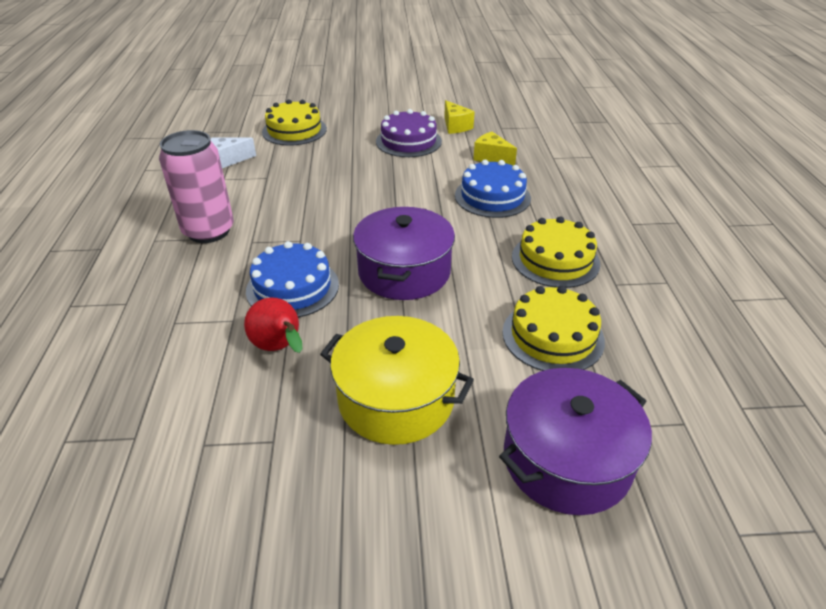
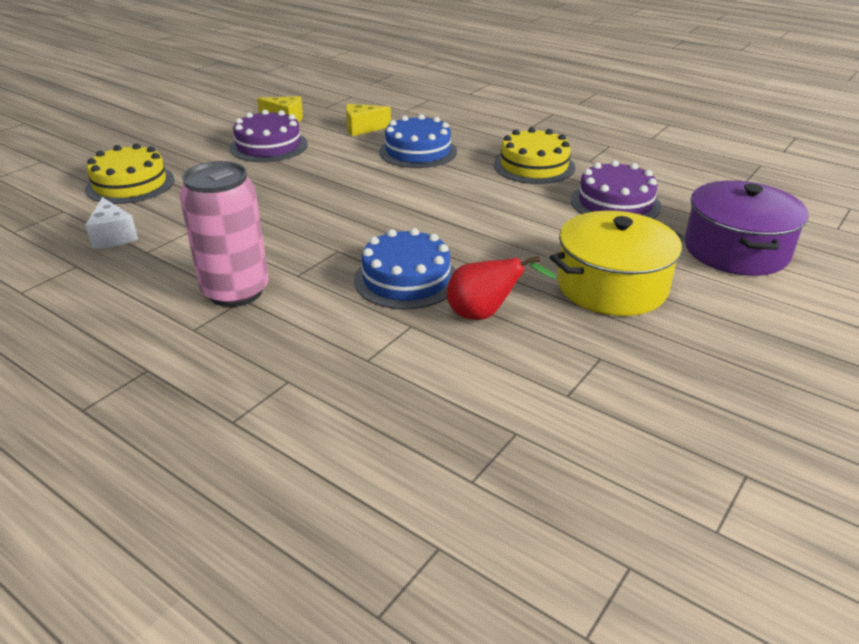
camera: 50 degrees left, 5 degrees down
(229, 160) = (113, 236): white cheese -> white cheese turned 45 degrees counterclockwise
(404, 272) = (461, 223): purple pot -> none
(553, 336) = (615, 203): yellow cake -> purple cake

